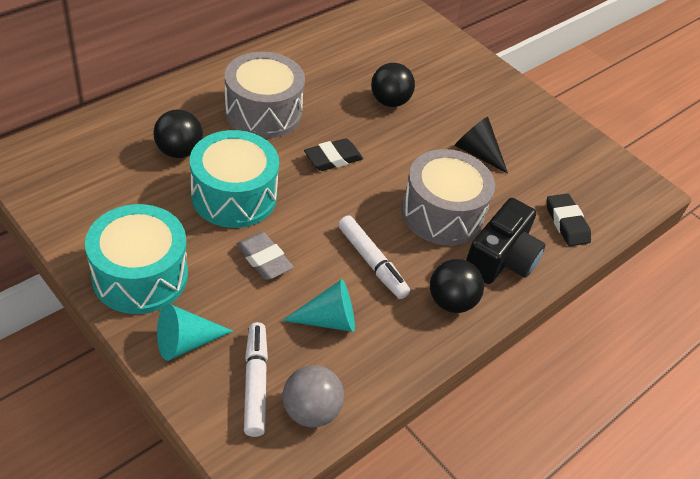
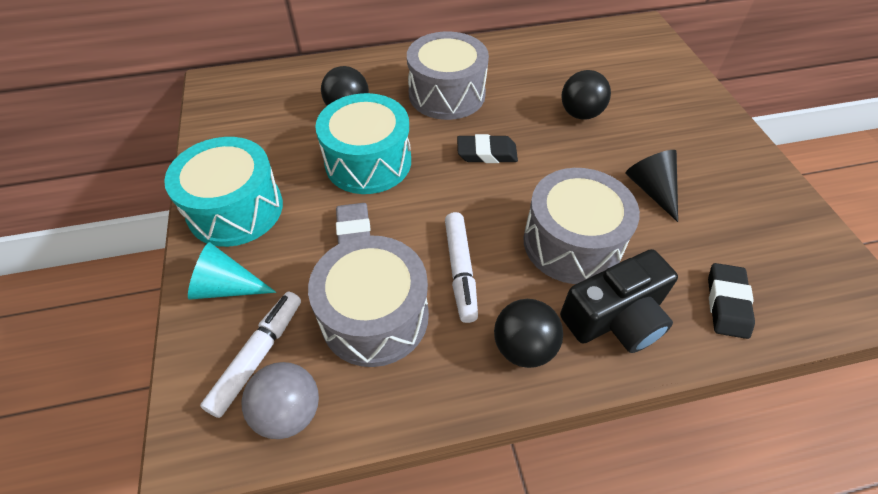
camera: 35 degrees right, 5 degrees up
(328, 320) = (375, 316): turquoise cone -> grey drum

